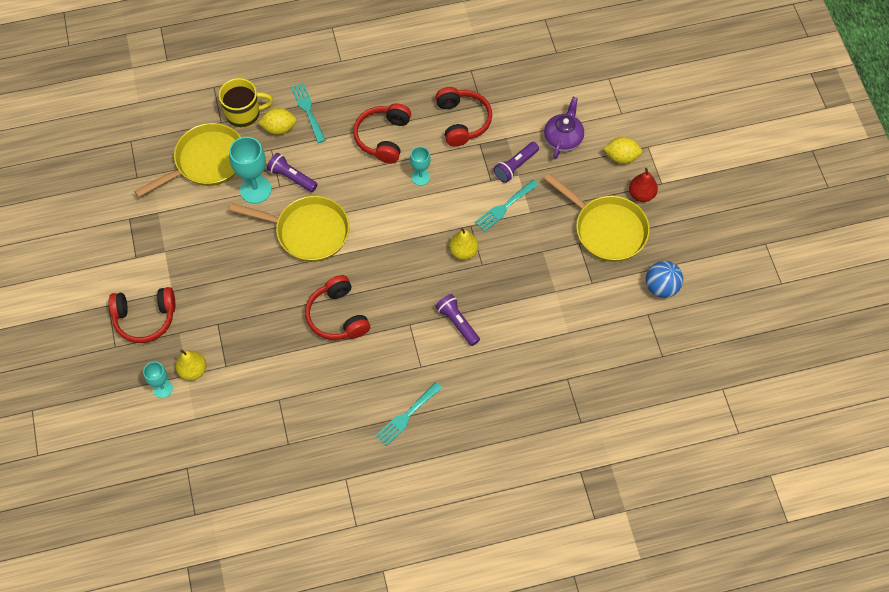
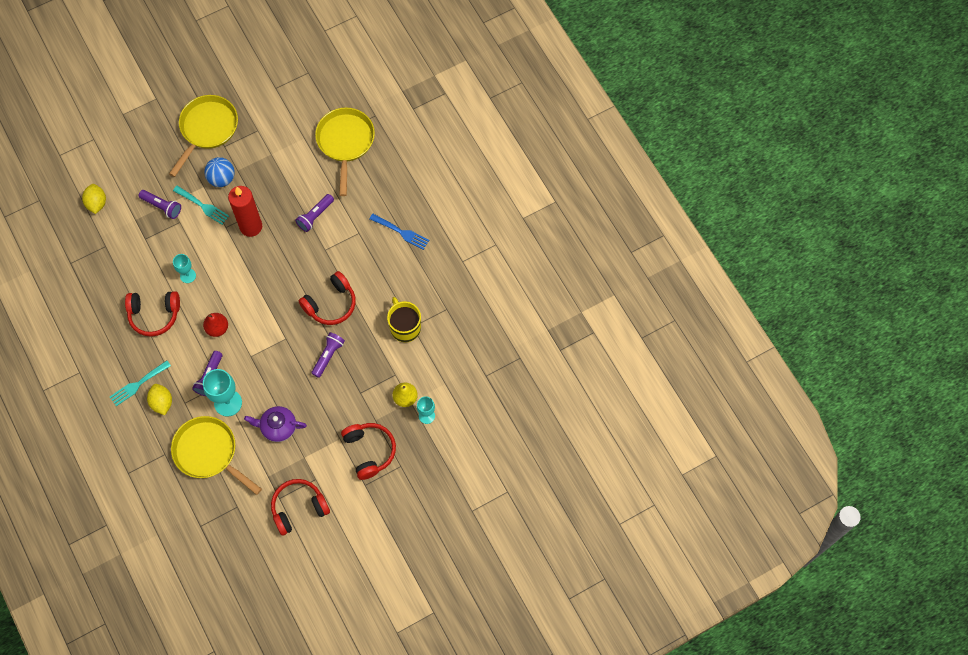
camera: 105 degrees left, 5 degrees up
(244, 114) = (152, 437): yellow mug -> yellow mug (405, 327)
(274, 300) = (328, 356): none -> purple flashlight
(308, 231) = (259, 348): yellow pan -> yellow pan (345, 142)
(407, 416) = (401, 232): turquoise fork -> blue fork
(462, 121) = (125, 257): red headphones -> red headphones (298, 508)
(463, 251) = (251, 226): yellow pear -> red candle
(563, 138) = (127, 177): purple teapot -> purple teapot (278, 427)
(621, 157) = (137, 131): yellow lemon -> yellow lemon (96, 203)
(641, 194) = (169, 110): red pear -> red pear (217, 328)
(661, 287) = (250, 83): blue ball -> blue ball (222, 178)

